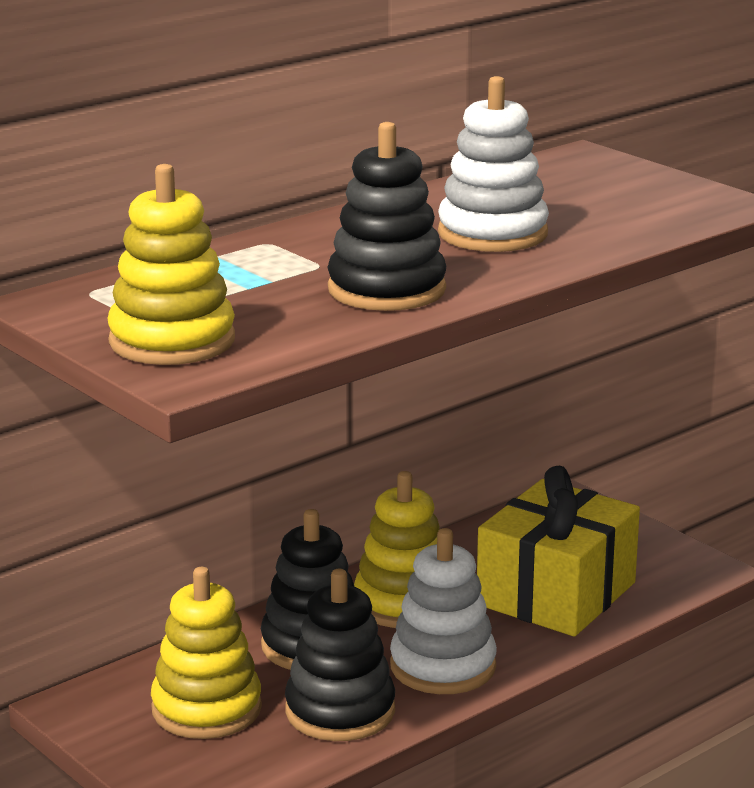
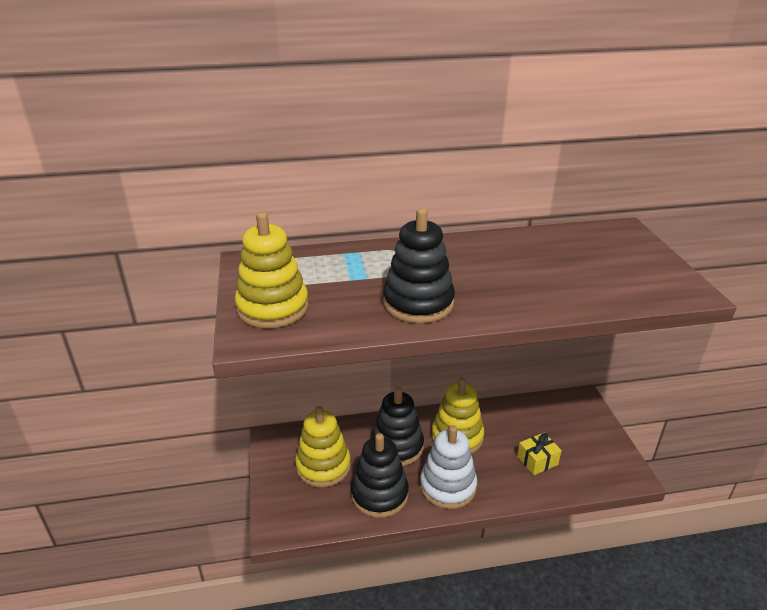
camera: 30 degrees right, 10 degrees up
(492, 234) = (518, 276): white stacking toy -> none
(556, 594) = (537, 460): yellow gift -> yellow gift, size x0.44

